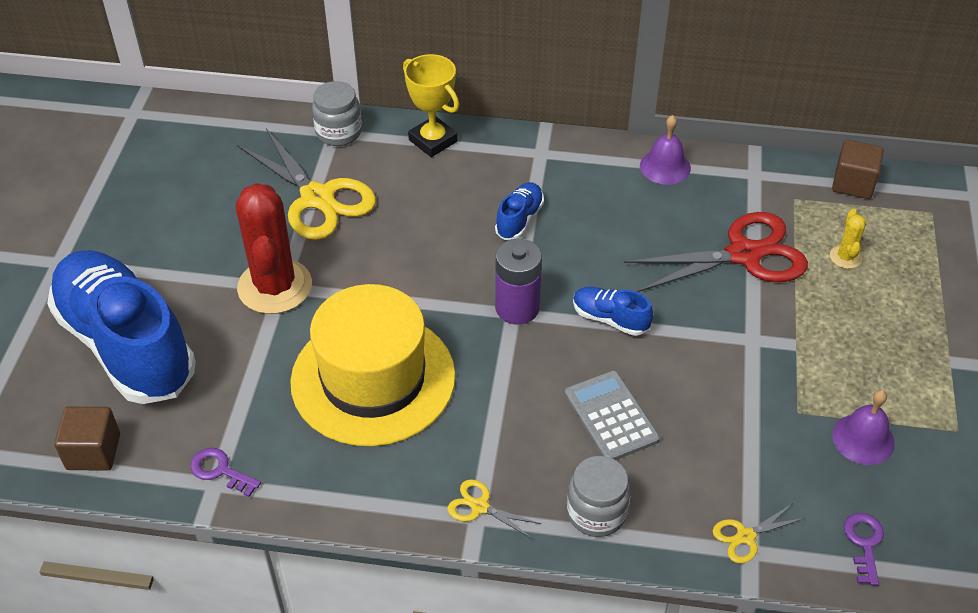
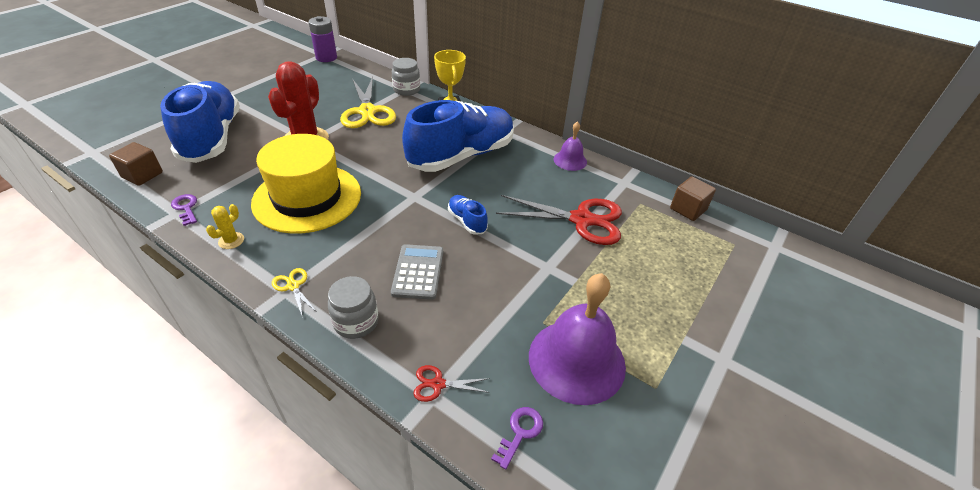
camera: 25 degrees right, 5 degrees down
(517, 308) = (419, 195): purple battery -> purple battery (326, 57)
(519, 219) = (461, 156): blue shoe -> blue shoe, size x2.47
(745, 536) = (438, 384): yellow scissors -> red scissors
(845, 257) = (650, 246): yellow cactus -> yellow cactus (231, 241)
(863, 439) = (576, 360): purple bell -> purple bell, size x1.95

